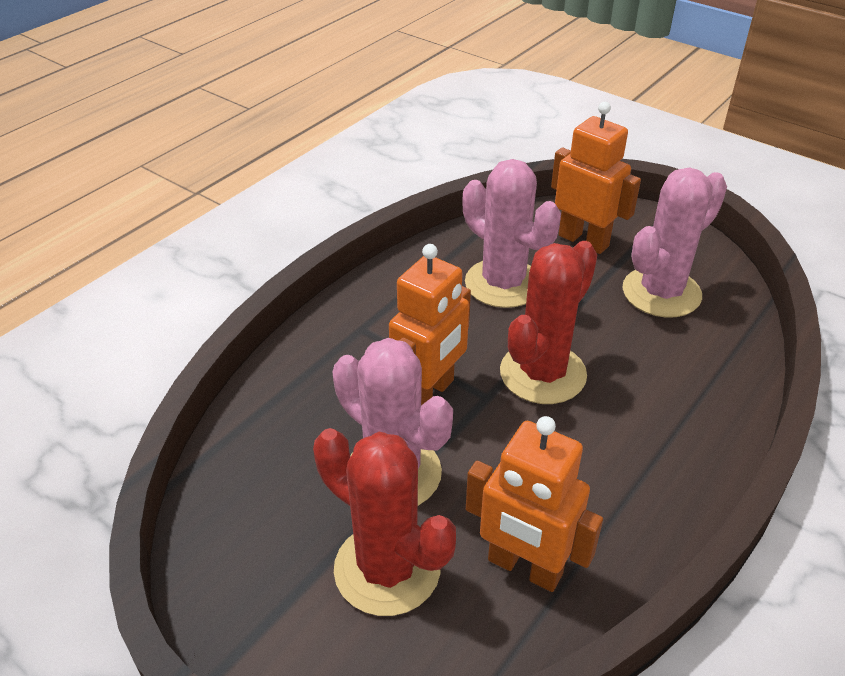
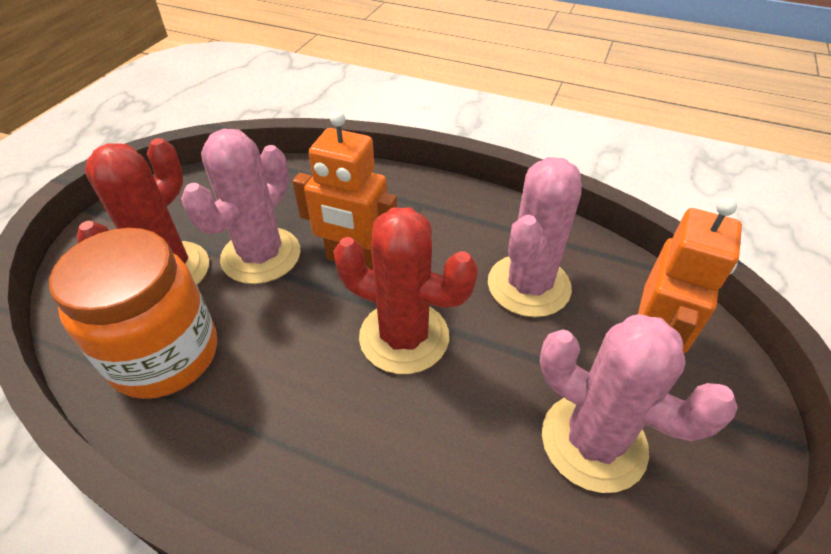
camera: 75 degrees right, 5 degrees up
(524, 568) = (165, 355): orange robot -> orange jar

